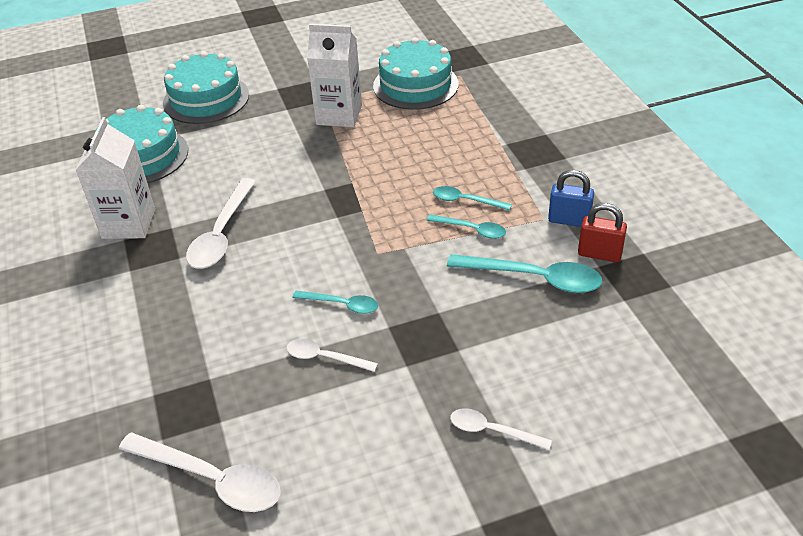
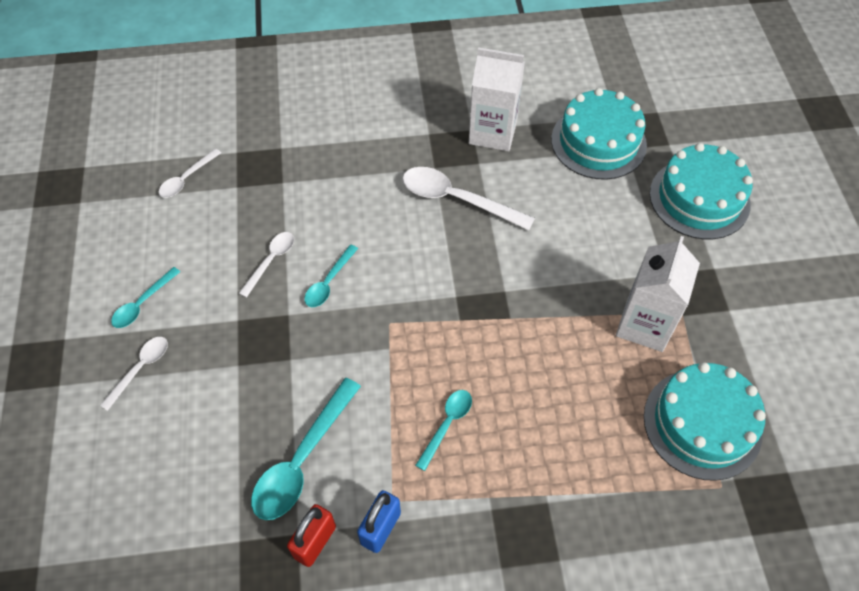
camera: 100 degrees right, 15 degrees up
(211, 479) = (186, 179): white spoon -> white spoon, size x0.57
(472, 230) = (396, 418): turquoise spoon -> turquoise spoon (142, 304)

